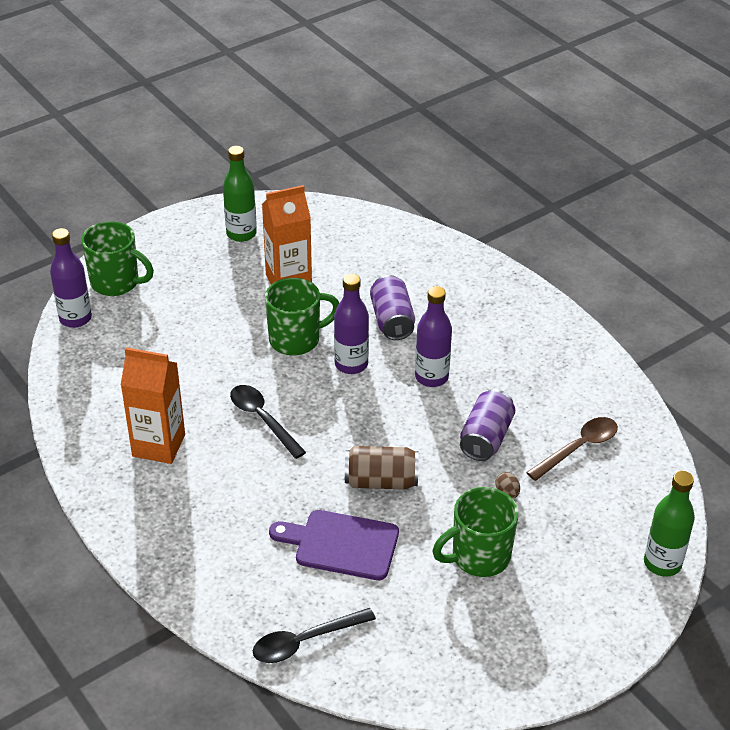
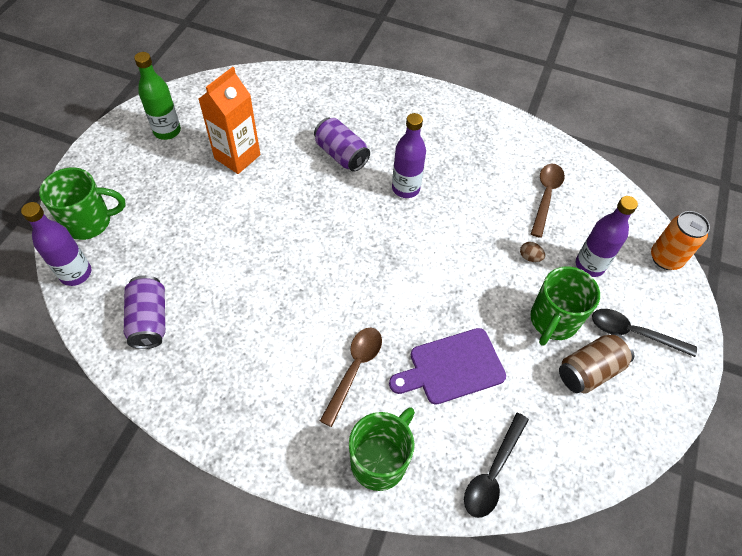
camera: 35 degrees left, 15 degrees up
(159, 445) = (240, 358): orange carton -> none
(249, 502) = (354, 370): none -> brown spoon
(263, 419) = (308, 288): black spoon -> black spoon (633, 333)
(296, 339) = (281, 204): green mug -> green mug (380, 460)
(351, 364) = (339, 206): purple bottle -> purple bottle (589, 265)
(381, 481) = (438, 295): brown can -> brown can (589, 370)
(486, 438) = (481, 219): purple can -> purple can (150, 320)
(662, 563) = (665, 258): green bottle -> orange can

